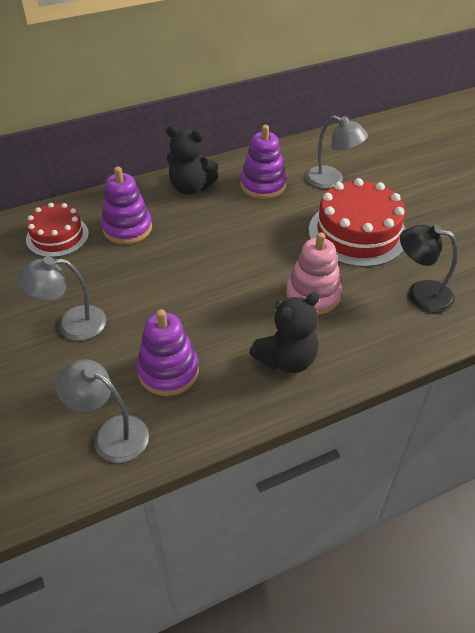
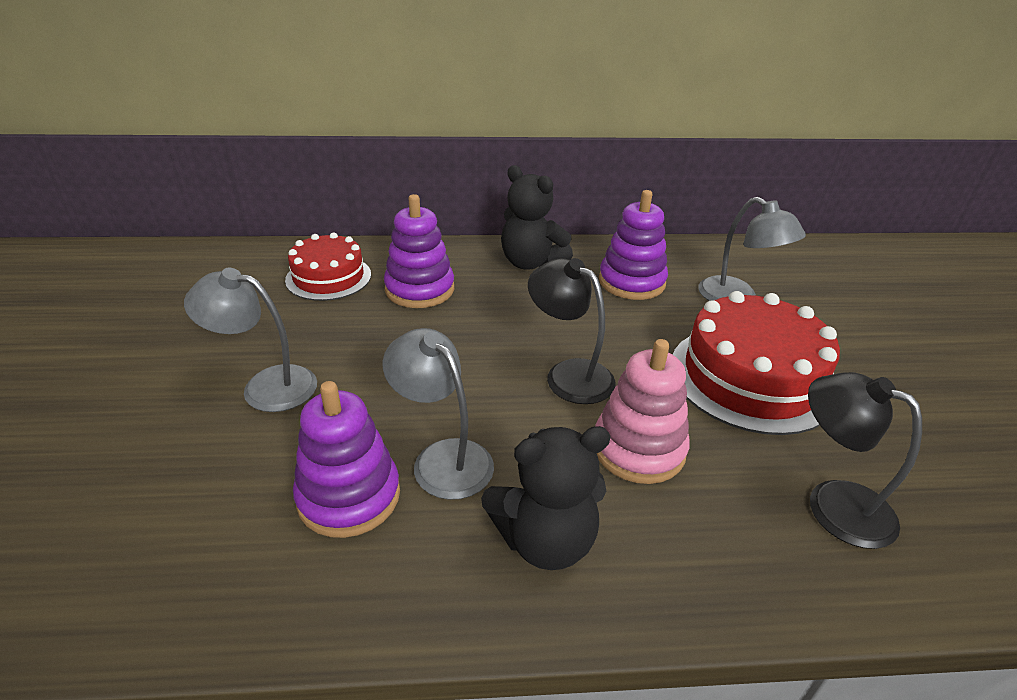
camera: 20 degrees right, 10 degrees down
(111, 433) = (199, 566): grey lamp -> grey lamp (442, 458)
(254, 261) = (568, 374): none -> black lamp

